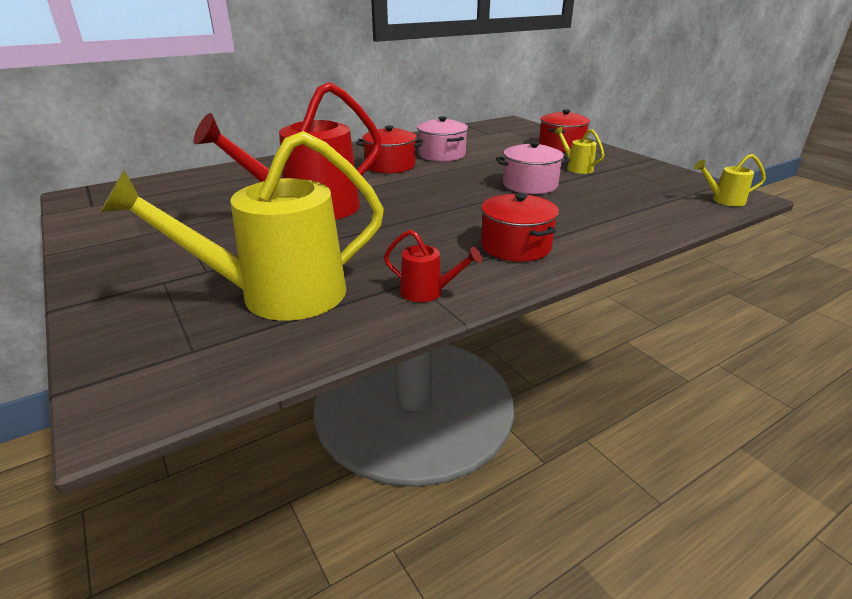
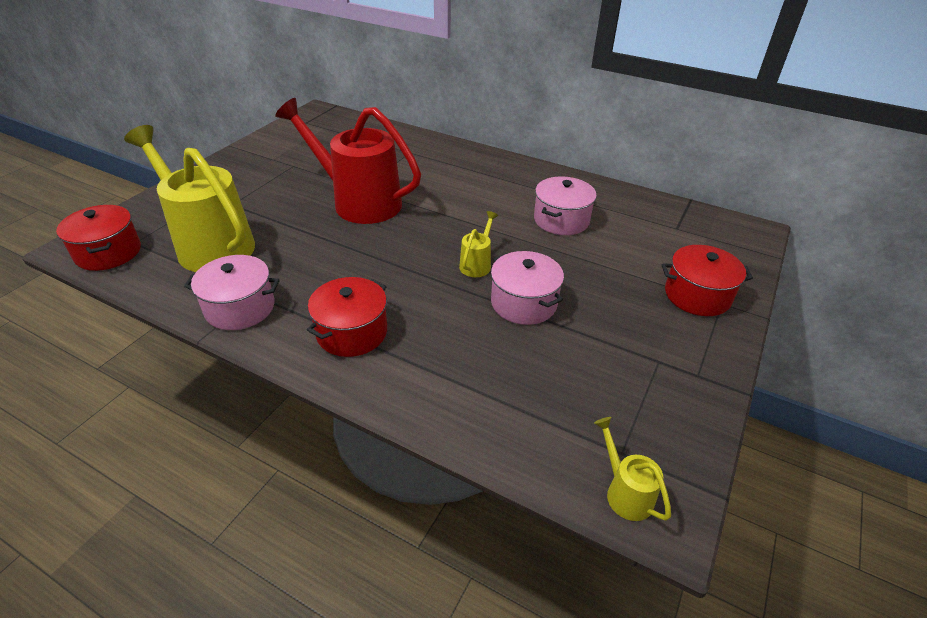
camera: 60 degrees right, 10 degrees up
(390, 166) = (495, 202): red pot -> red pot (108, 252)
(428, 292) = (240, 308): red watering can -> pink pot
(576, 168) = (620, 326): yellow watering can -> yellow watering can (477, 264)

